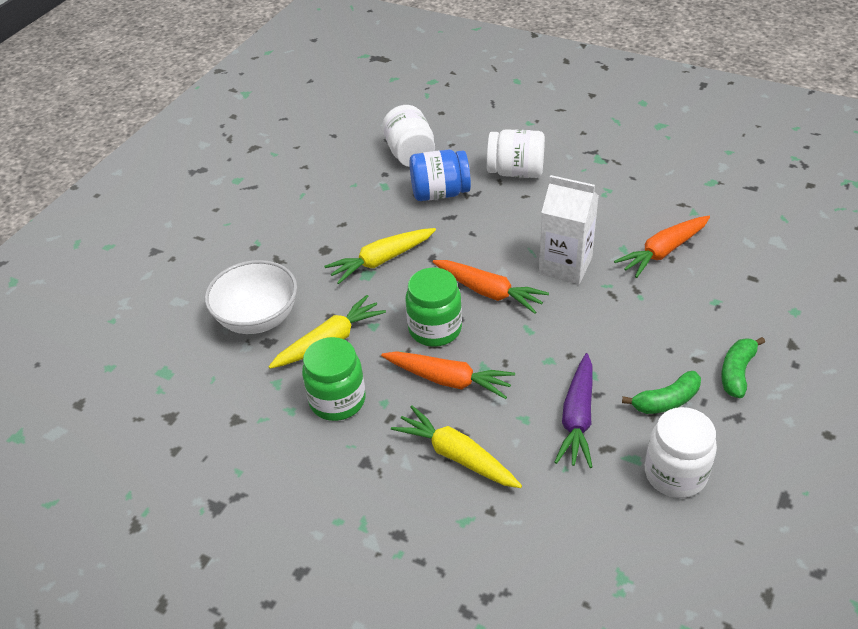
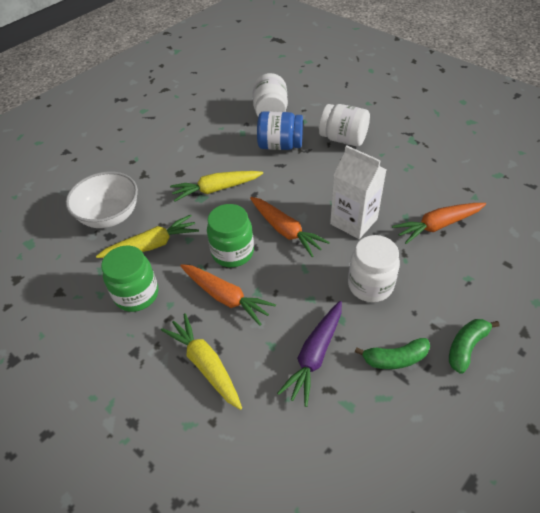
camera: 15 degrees right, 5 degrees up
(675, 474) = (379, 430): white jar -> white jar (370, 285)

